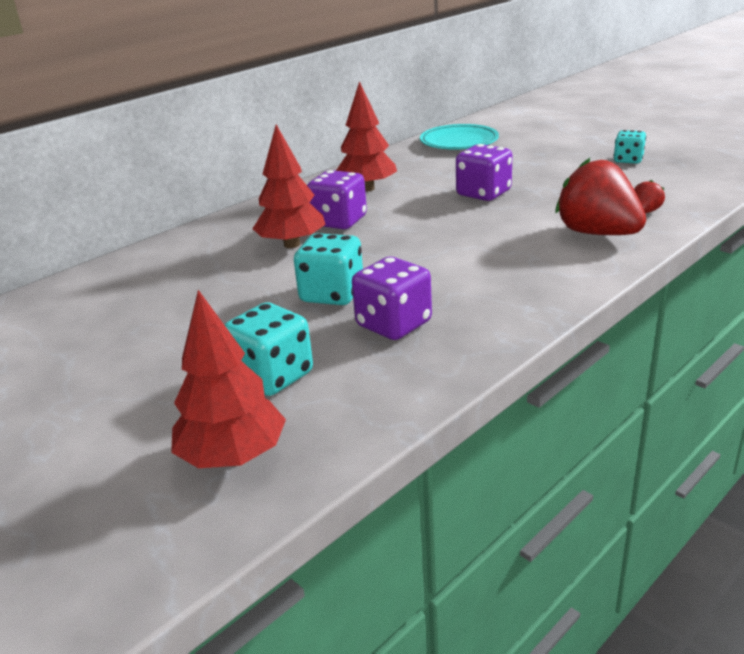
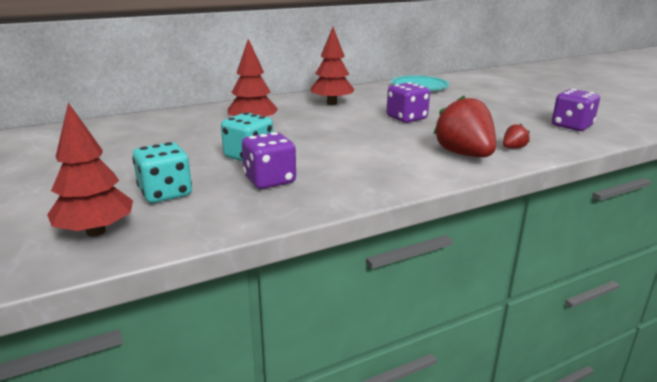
camera: 15 degrees right, 5 degrees down
(339, 221) = (295, 118): purple dice -> purple dice (571, 126)
(628, 160) = (532, 115): turquoise dice -> none

